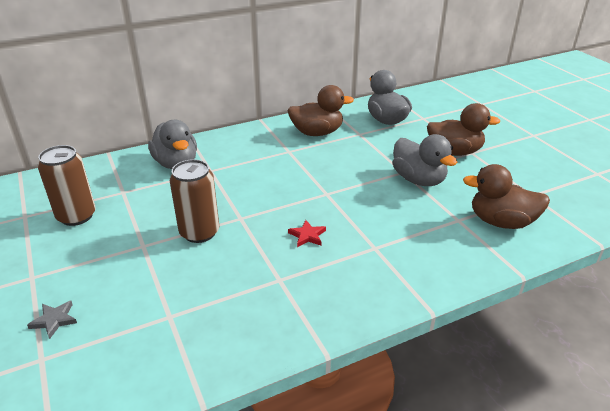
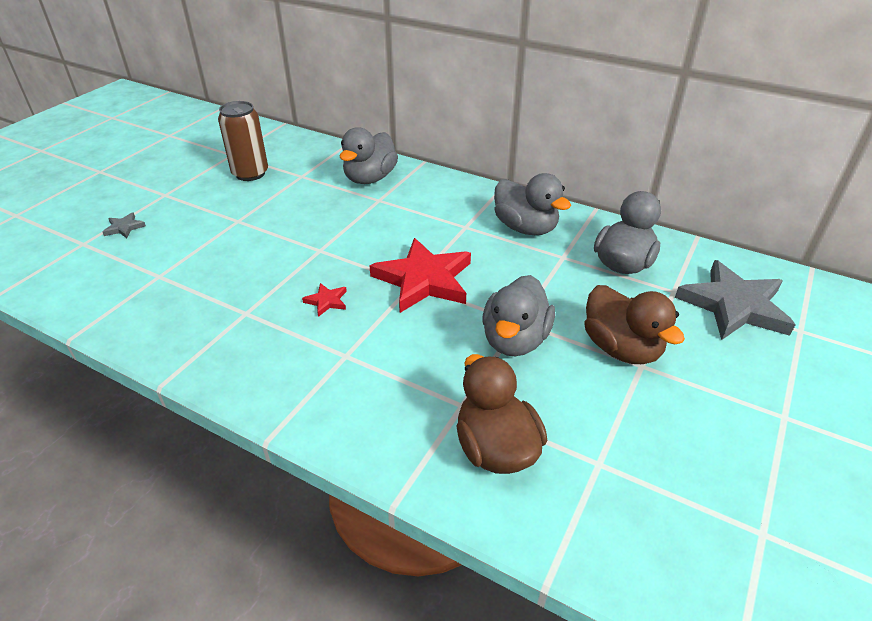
camera: 55 degrees right, 5 degrees up
(199, 232) = (278, 238): brown can -> none
(317, 133) = (525, 228): brown duck -> grey duck
(328, 188) = (424, 280): none -> red star
(450, 109) = (734, 306): none -> grey star

